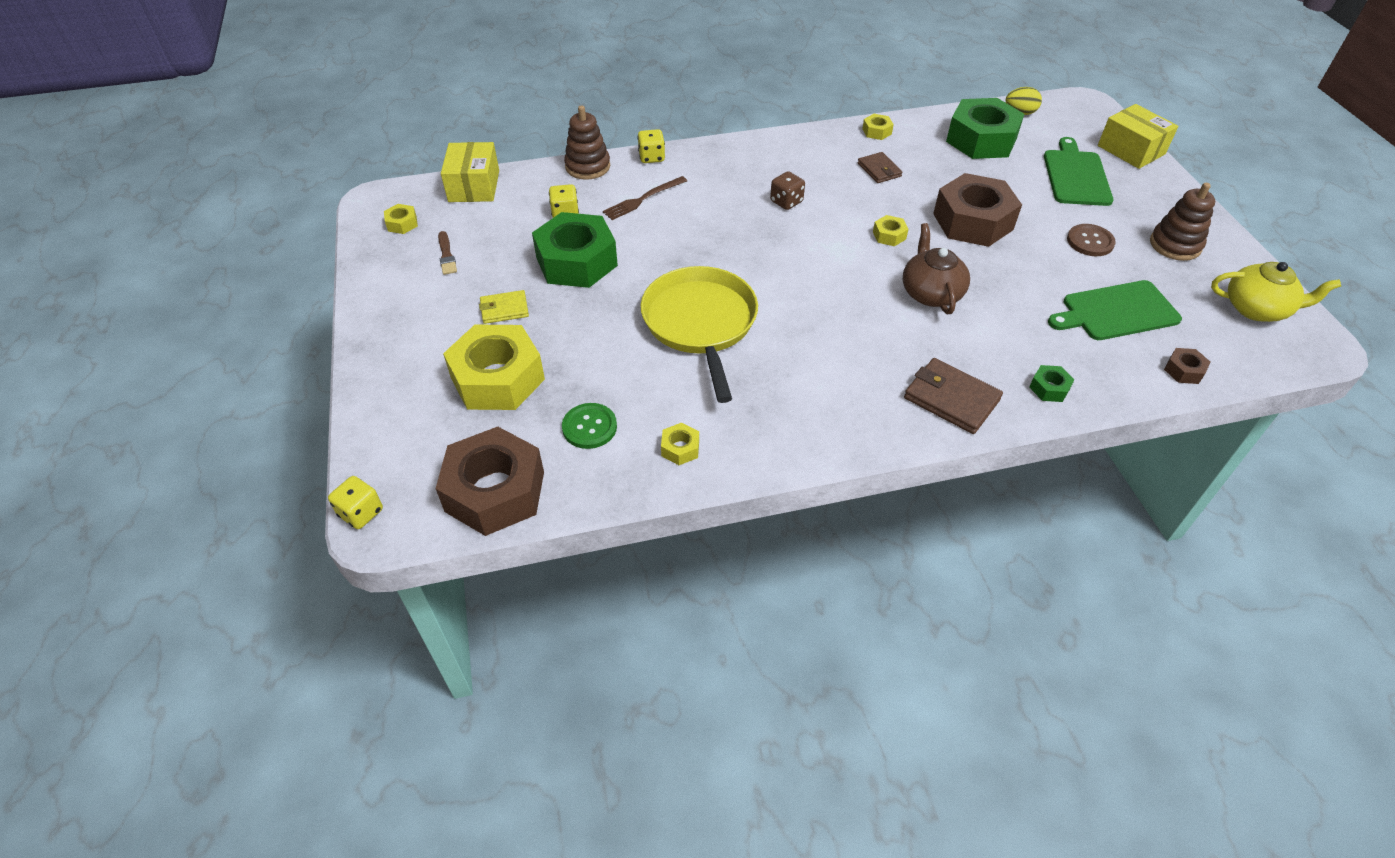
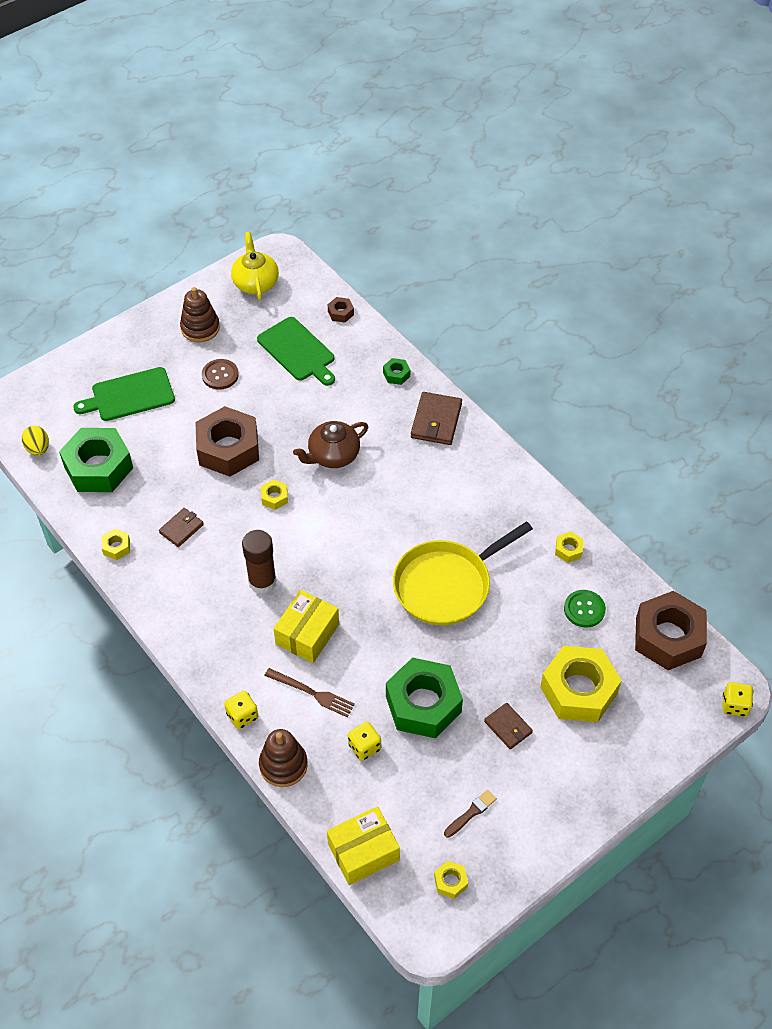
camera: 115 degrees left, 5 degrees up
(504, 309) = (508, 727): yellow wallet -> brown wallet
(786, 202) = (262, 581): brown dice -> brown glue stick
(1131, 150) = (72, 366): yellow box -> yellow box (307, 634)

